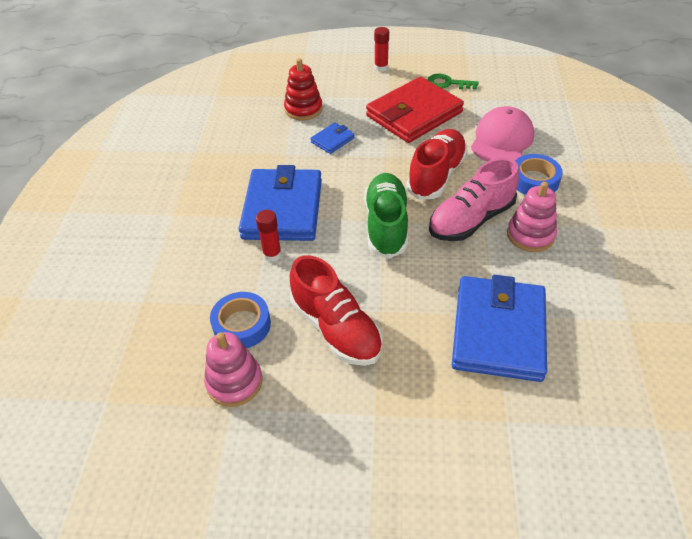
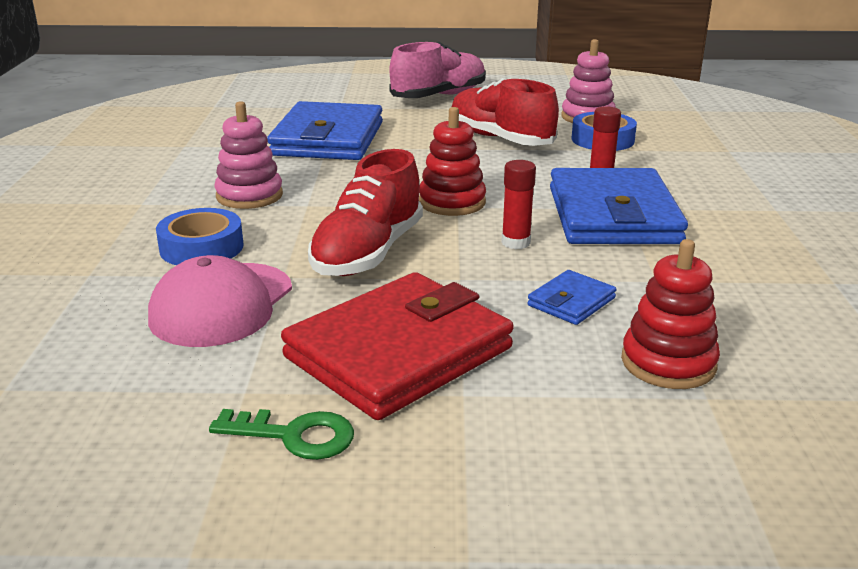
camera: 175 degrees right, 20 degrees down
(381, 67) = (493, 492): red glue stick -> red glue stick (515, 242)
(386, 225) = (452, 202): green shoe -> red stacking toy
(471, 220) = (327, 207): pink shoe -> pink shoe (439, 96)

